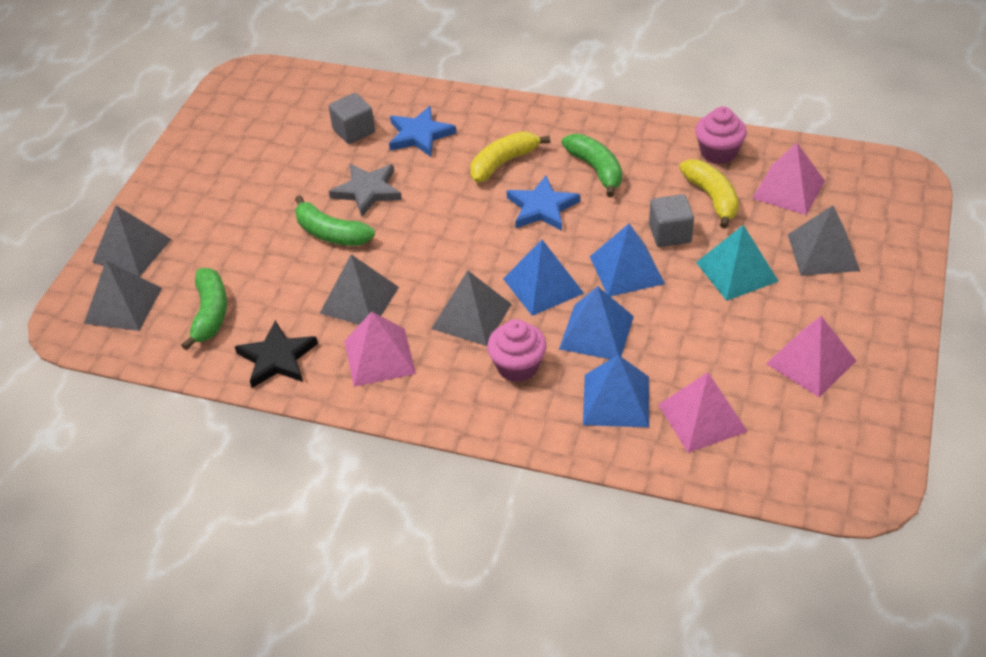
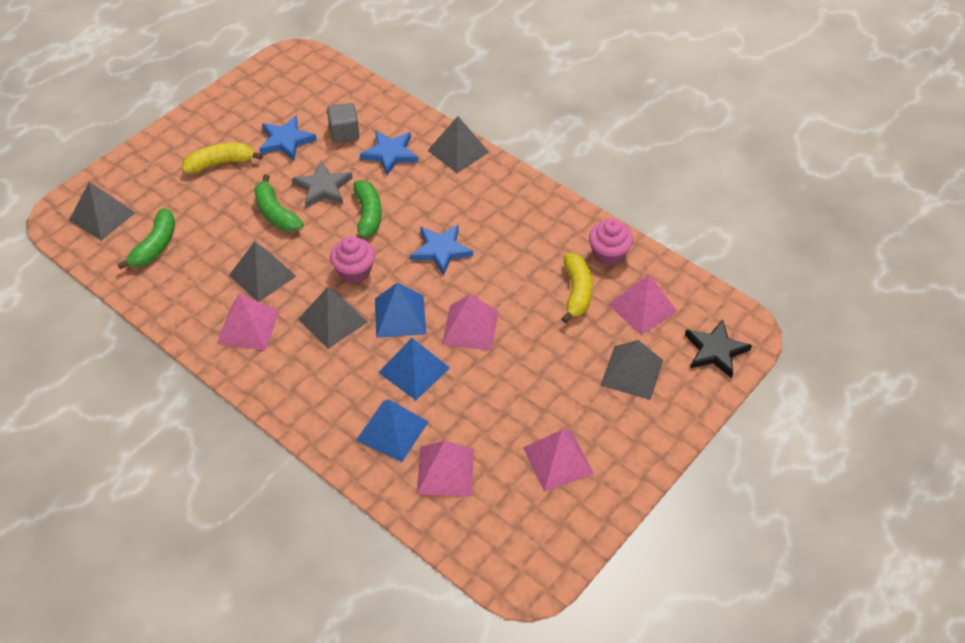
camera: 20 degrees right, 5 degrees up
(132, 250) = (133, 174): grey pyramid -> grey pyramid (458, 151)
(277, 358) = (179, 299): black star -> black star (715, 351)
(292, 159) = (286, 140): none -> blue star
(503, 163) = (437, 201): yellow banana -> yellow banana (220, 163)
(517, 366) = (339, 374): pink cupcake -> pink cupcake (354, 271)
(596, 169) = (503, 233): green banana -> green banana (368, 216)
(627, 269) = (470, 327): blue pyramid -> pink pyramid
(670, 234) = (523, 310): grey cube -> none
(737, 271) = (553, 362): turquoise pyramid -> none

